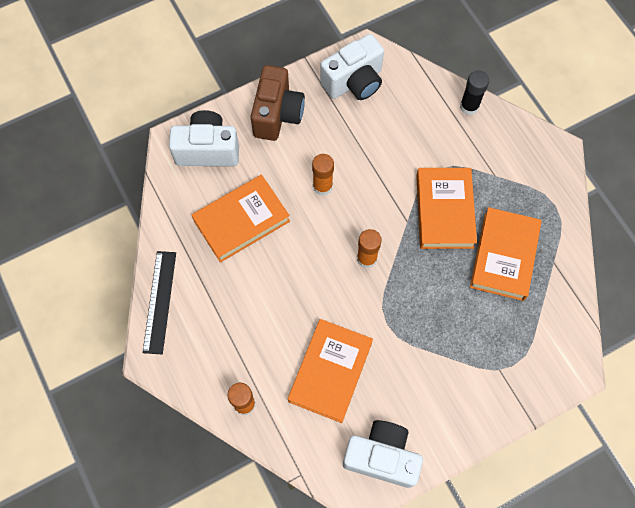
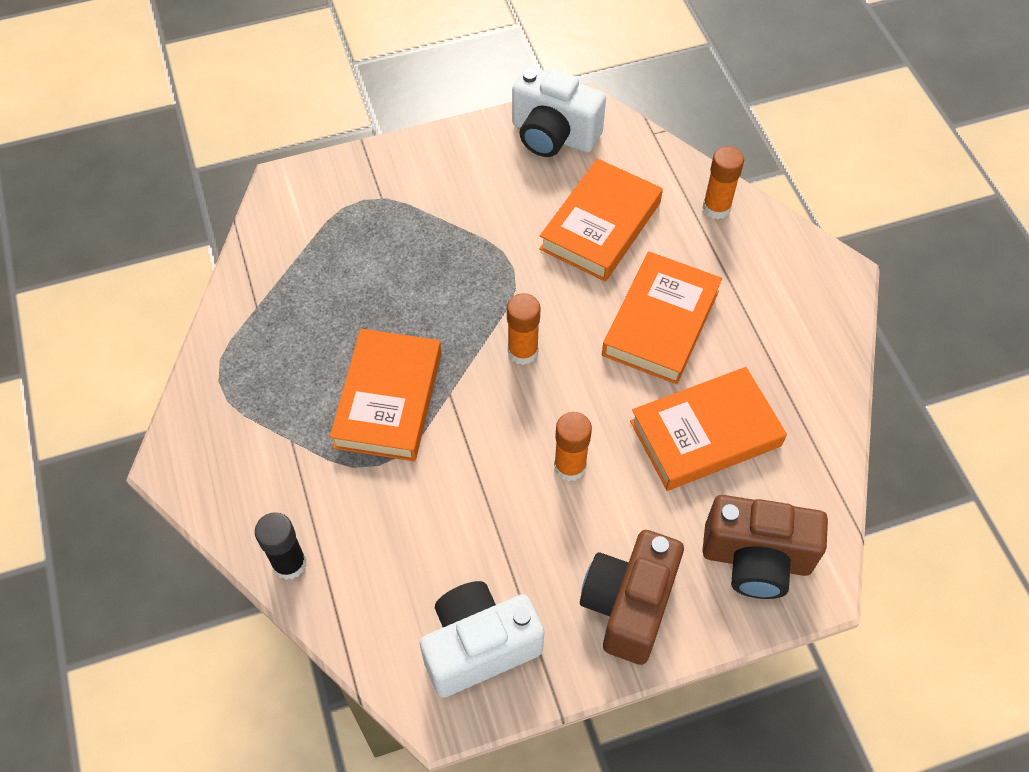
camera: 170 degrees left, 10 degrees down
(159, 301) = (831, 341): black ruler -> none
(207, 150) = (756, 559): white camera -> brown camera
(504, 256) = (323, 325): orange book -> orange book (661, 323)

